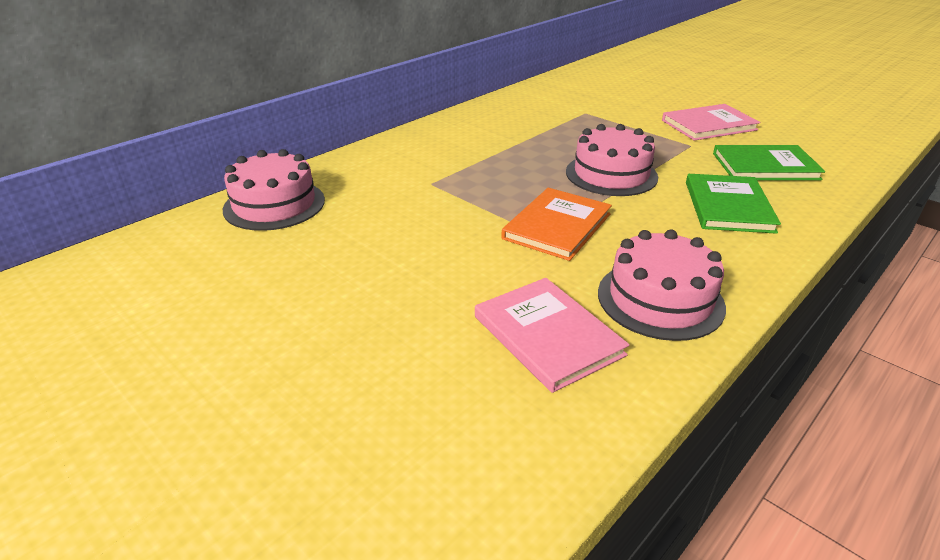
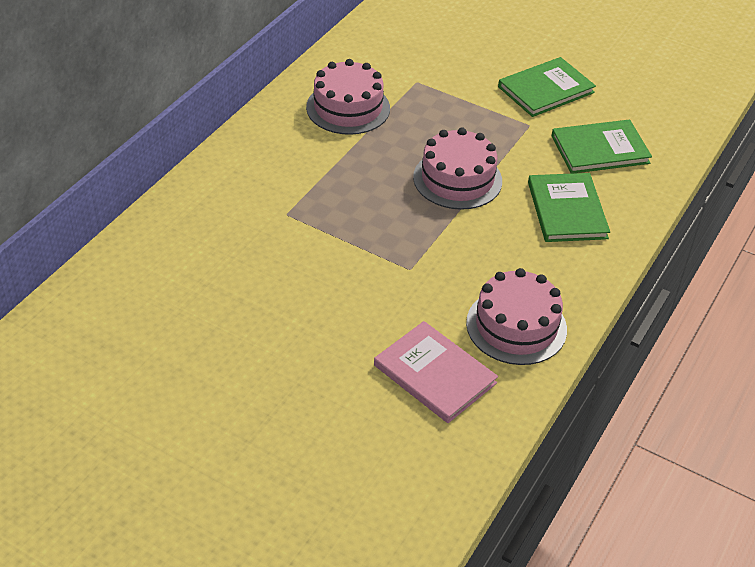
camera: 15 degrees left, 10 degrees up
(274, 204) = (144, 263): pink cake -> pink cake (348, 108)
(557, 226) = (419, 256): orange book -> none
(709, 125) = (546, 90): pink book -> green book

